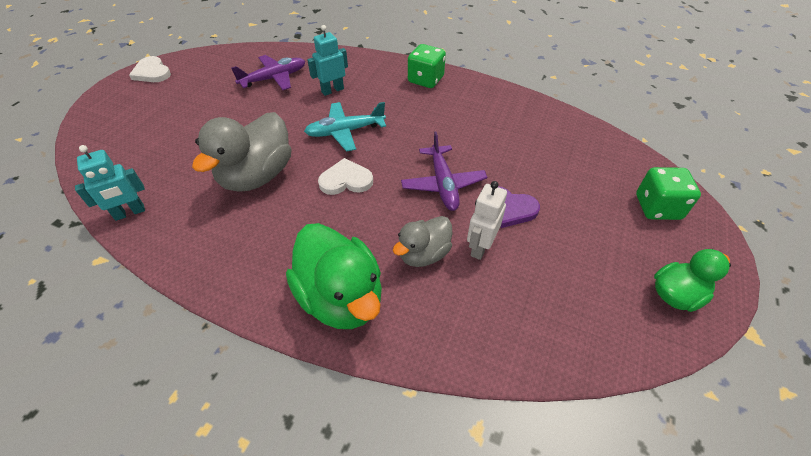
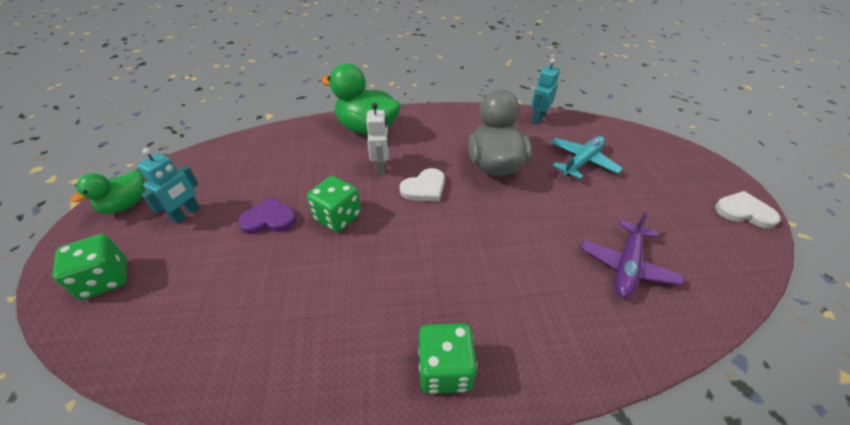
camera: 150 degrees right, 5 degrees down
(332, 90) = (543, 280): turquoise robot -> turquoise robot (187, 214)
(345, 132) = (470, 231): turquoise plane -> turquoise plane (582, 161)
(423, 254) = (328, 164): grey duck -> none
(443, 184) = (338, 217): purple plane -> green dice
(480, 247) = (287, 182): white robot -> white robot (381, 167)

